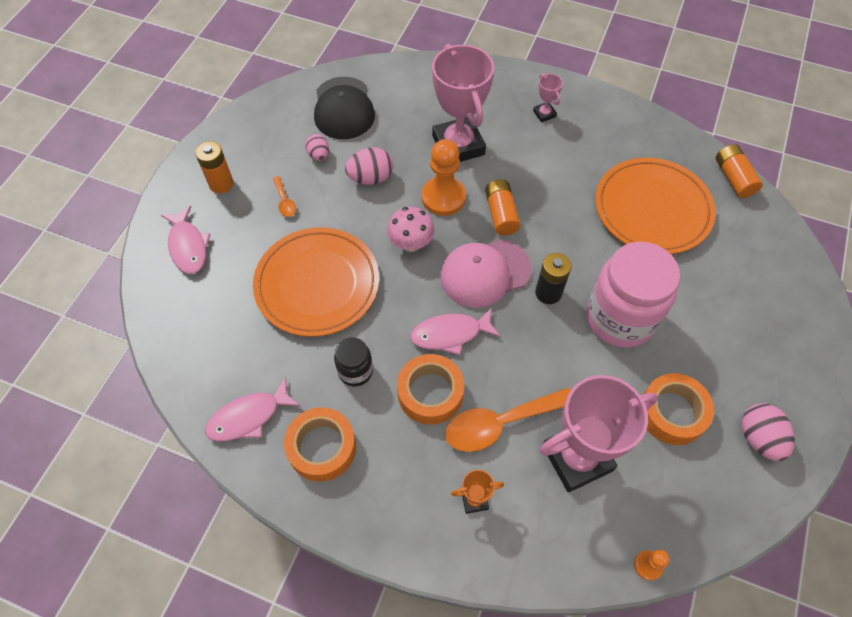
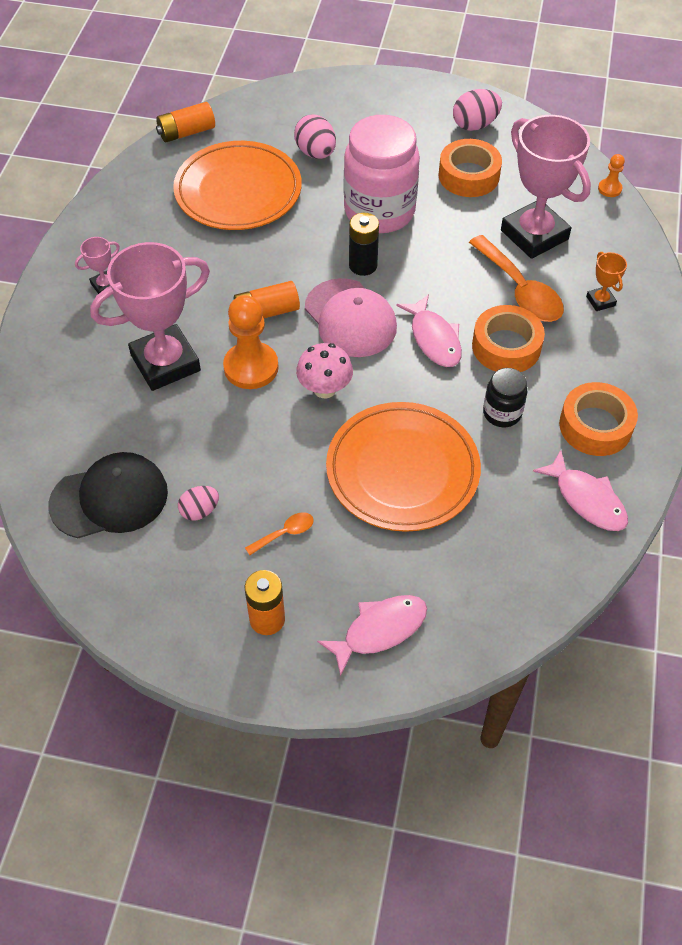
camera: 100 degrees left, 5 degrees down
(371, 178) = (231, 445): pink egg -> pink egg (316, 153)

